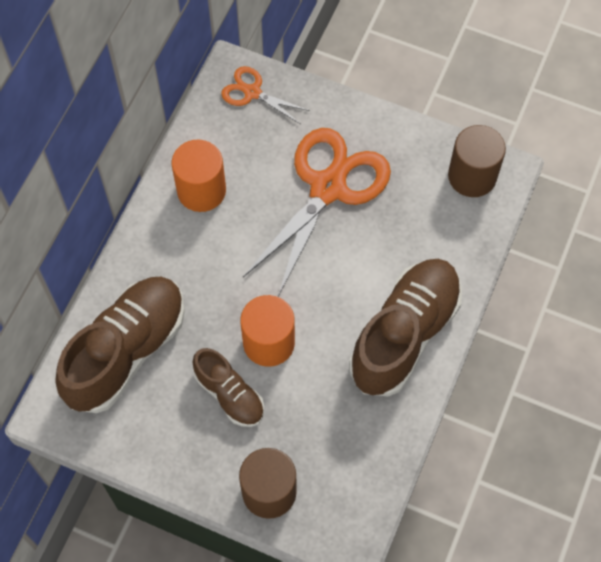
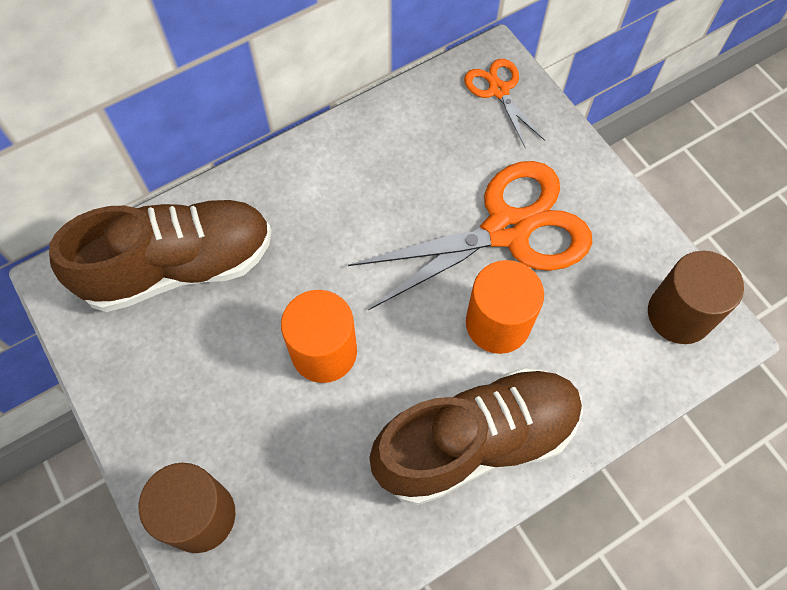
camera: 35 degrees right, 0 degrees up
(201, 190) = (375, 155): orange cylinder -> orange cylinder (497, 323)
(229, 394) = (242, 379): brown shoe -> none

